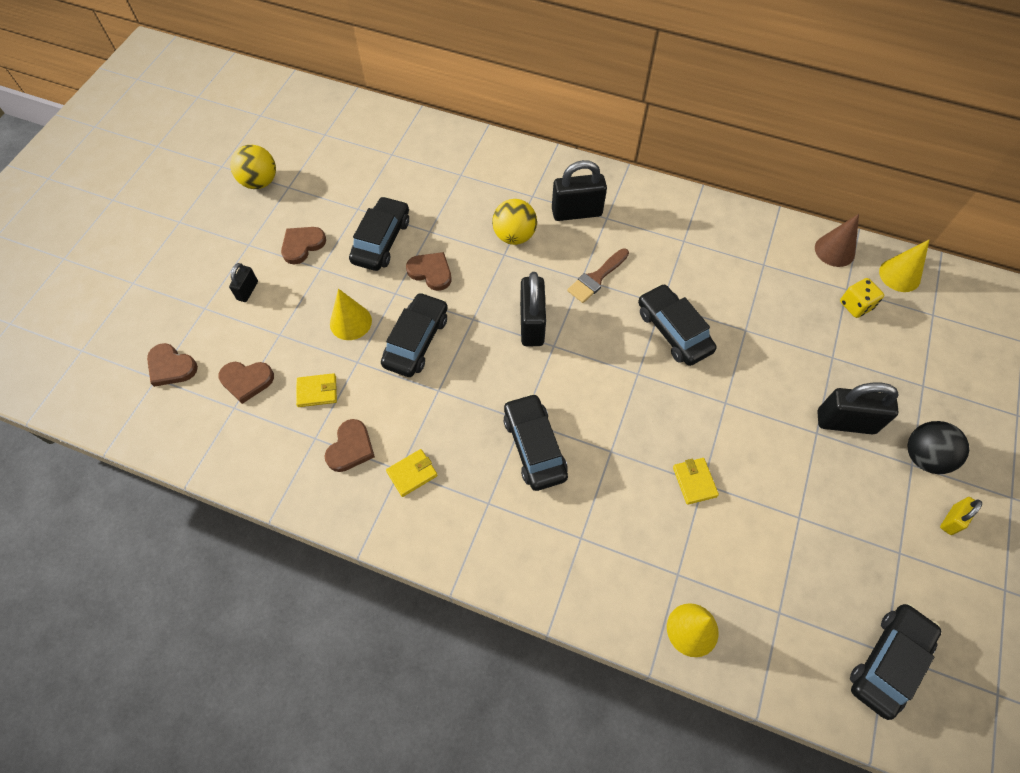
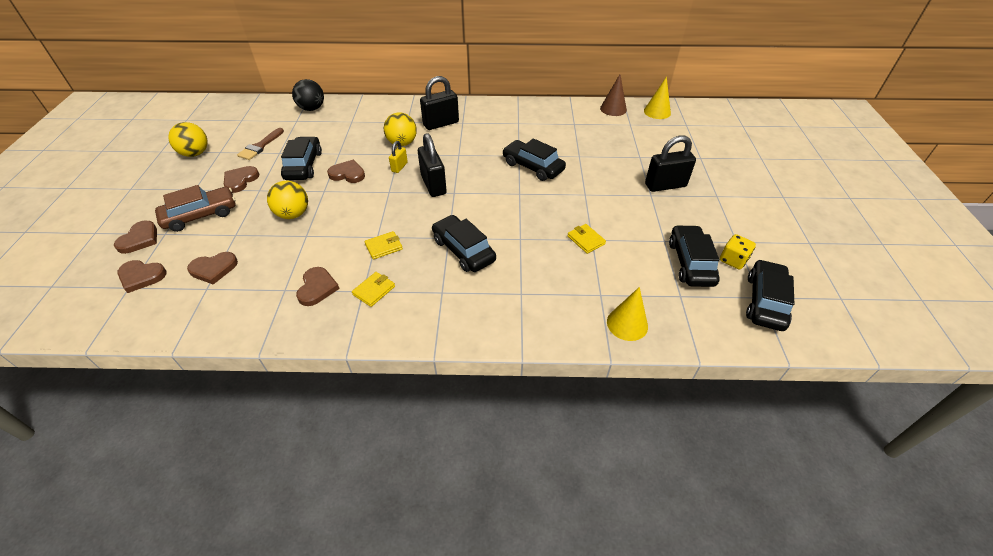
camera: 20 degrees left, 15 degrees down
(177, 308) = (140, 239): none -> brown heart
(247, 290) = (200, 215): black padlock -> brown car
(317, 391) = (277, 261): yellow wallet -> yellow wallet (384, 247)
(350, 322) = (293, 214): yellow cone -> yellow ball
(416, 341) = (350, 213): black car -> black car (690, 263)
(596, 278) = (469, 152): brown brush -> brown brush (260, 146)
(855, 305) = (639, 130): yellow dice -> yellow dice (733, 260)
(924, 457) = (721, 190): black ball -> black ball (312, 109)
(952, 520) = (756, 216): yellow padlock -> yellow padlock (399, 167)

